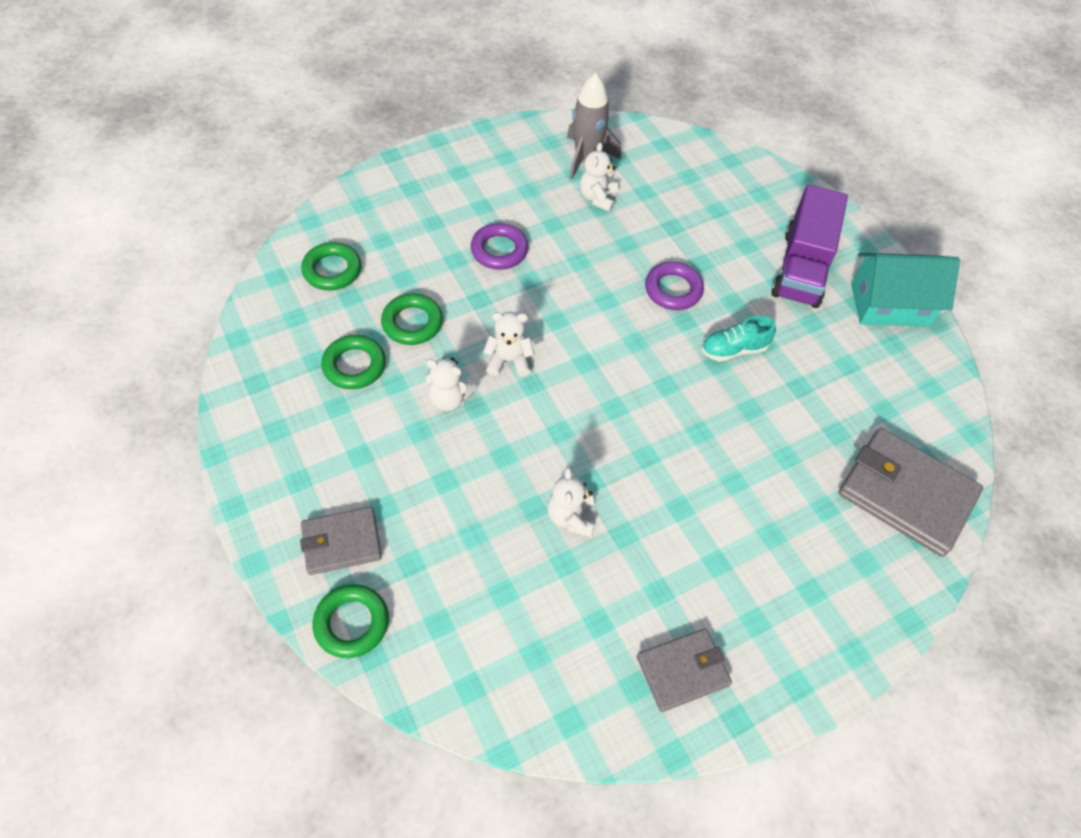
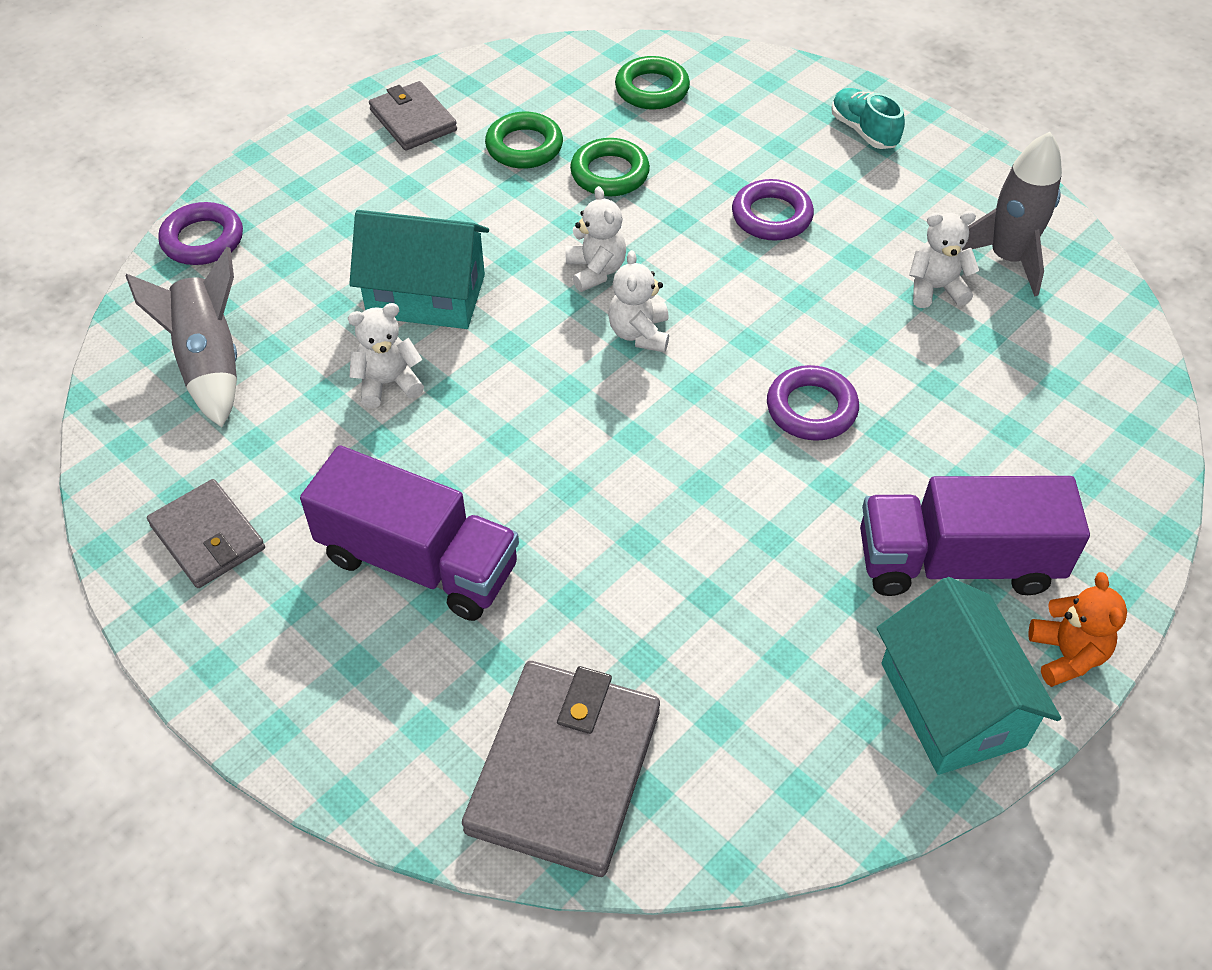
camera: 75 degrees right, 5 degrees down
(341, 542) = (294, 205): grey wallet -> grey wallet (413, 120)
(352, 623) = (203, 240): green ring -> purple ring
(449, 399) = (514, 234): white teddy bear -> white teddy bear (639, 333)
(490, 471) = (426, 295): none -> turquoise house
(504, 641) = (209, 363): none -> grey rocket
(733, 349) = (736, 501): turquoise shoe -> turquoise shoe (863, 131)
(738, 535) = (418, 562): none -> purple truck
(868, 248) = (1066, 655): none -> orange teddy bear

